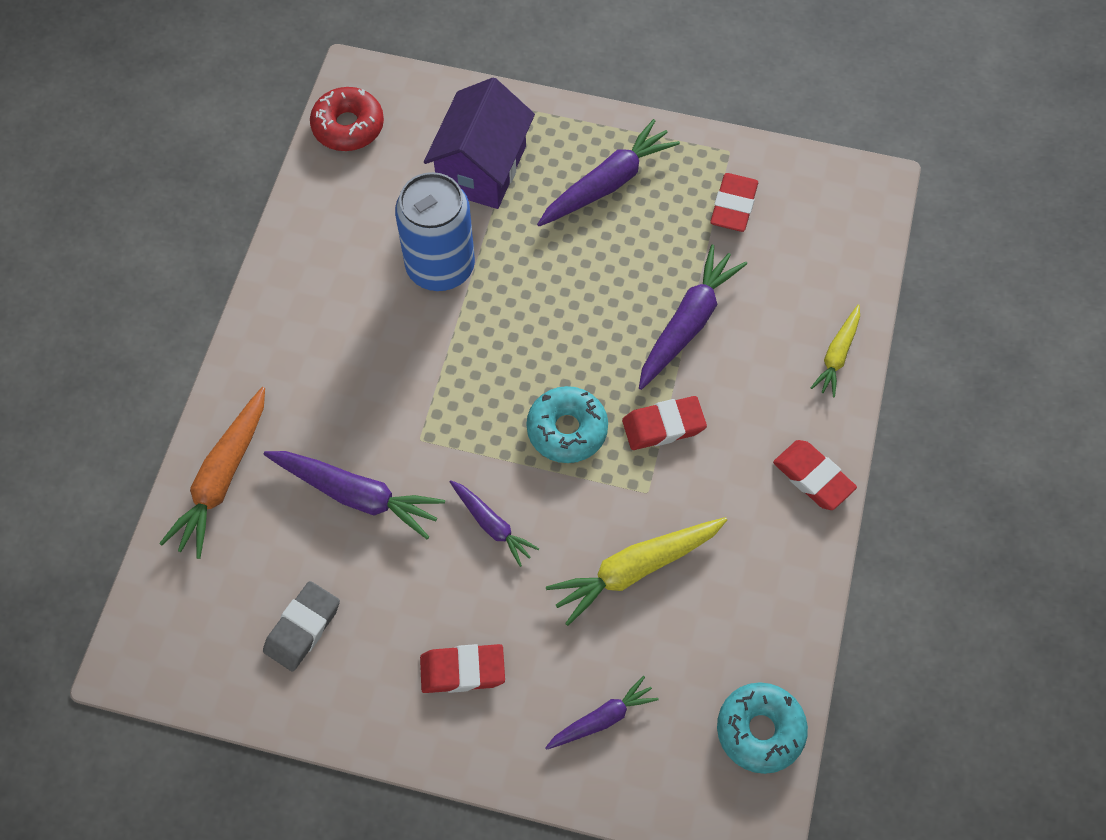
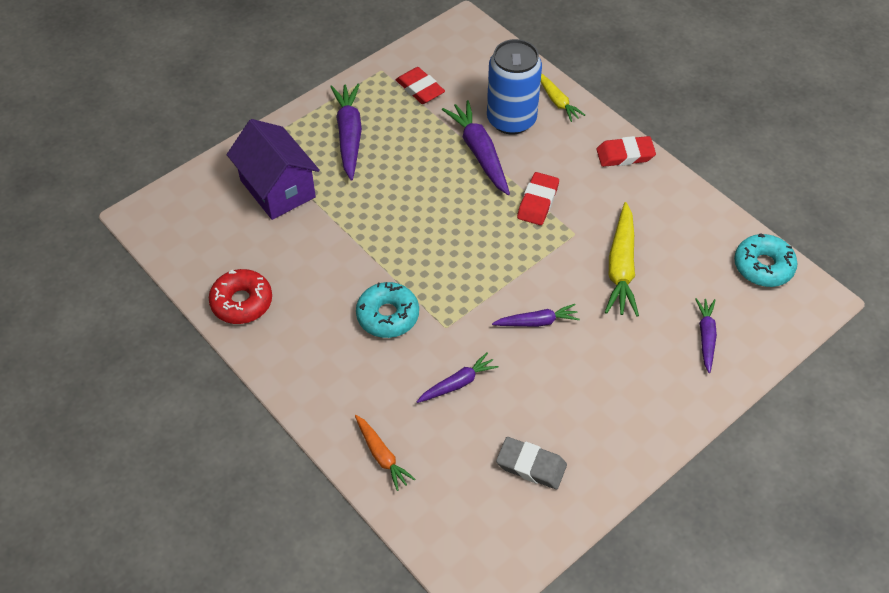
camera: 55 degrees left, 10 degrees down
(222, 478) = (381, 455): orange carrot -> orange carrot, size x0.60
(302, 628) = (531, 466): grey eraser -> grey eraser turned 45 degrees counterclockwise
(348, 126) = (174, 240): red donut -> red donut (242, 302)
(356, 495) = (457, 383): purple carrot -> purple carrot, size x0.60
(440, 267) = (329, 249): blue can -> blue can (511, 120)
(462, 670) = (625, 391): red eraser -> none
(567, 430) = (502, 248): turquoise donut -> turquoise donut (388, 315)

